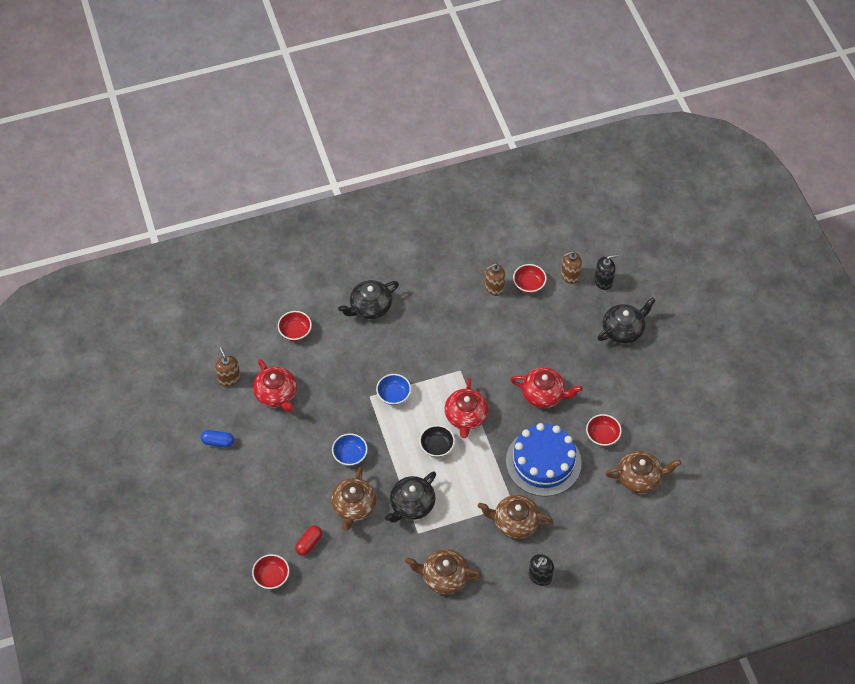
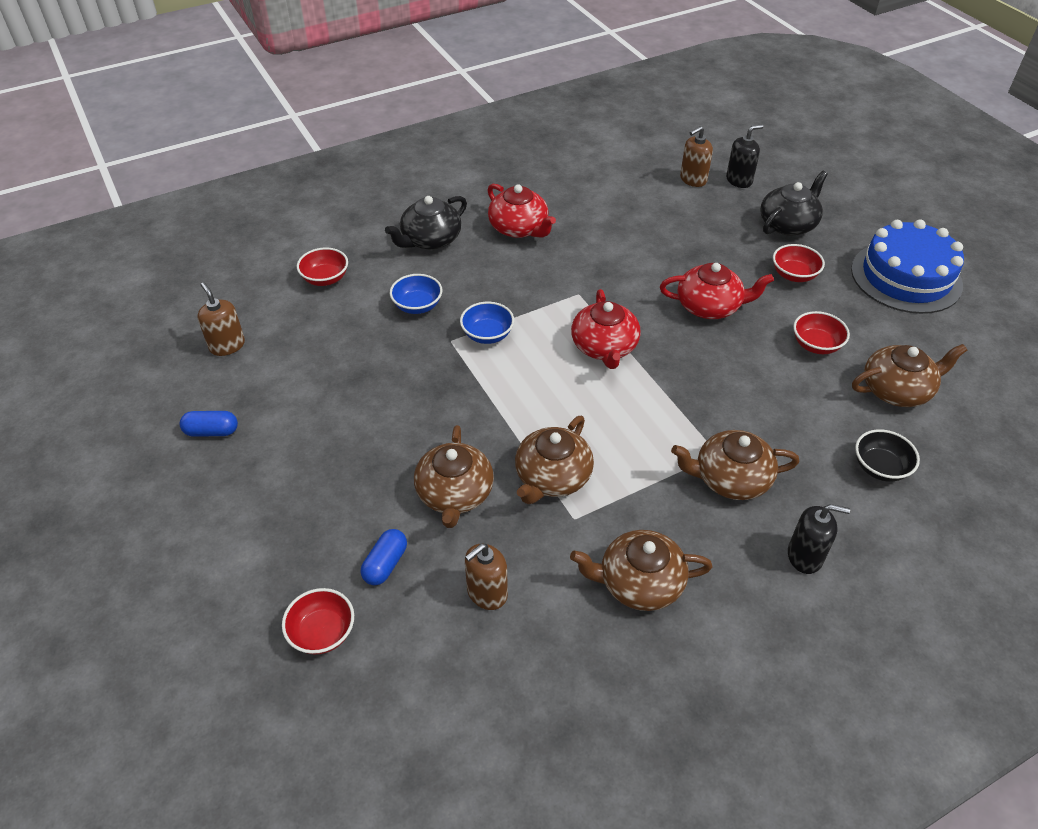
camera: 10 degrees left, 10 degrees down
(276, 394) = (304, 356): red teapot -> red teapot (519, 228)
(309, 543) = (385, 564): red capsule -> blue capsule
(350, 455) = (434, 421): blue bowl -> blue bowl (417, 306)
(411, 504) = (552, 477): black teapot -> brown teapot
(437, 446) = (571, 391): black bowl -> black bowl (880, 467)
(494, 287) = (597, 201): brown soap dispenser -> brown soap dispenser (487, 593)
(529, 284) = (642, 194): red bowl -> red bowl (794, 275)
(540, 576) = (805, 556): black soap dispenser -> black soap dispenser turned 105 degrees counterclockwise
(543, 462) = (743, 389): blue cake -> blue cake (906, 277)

